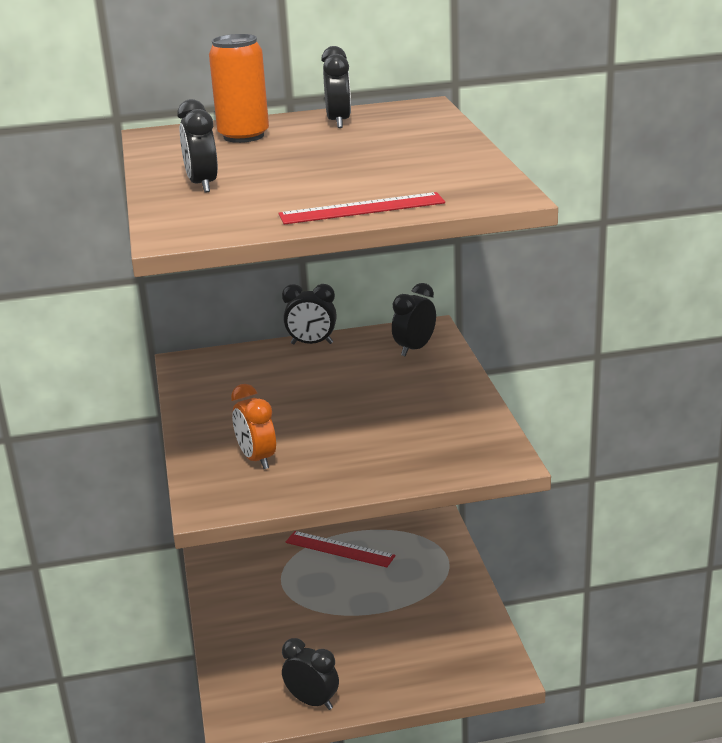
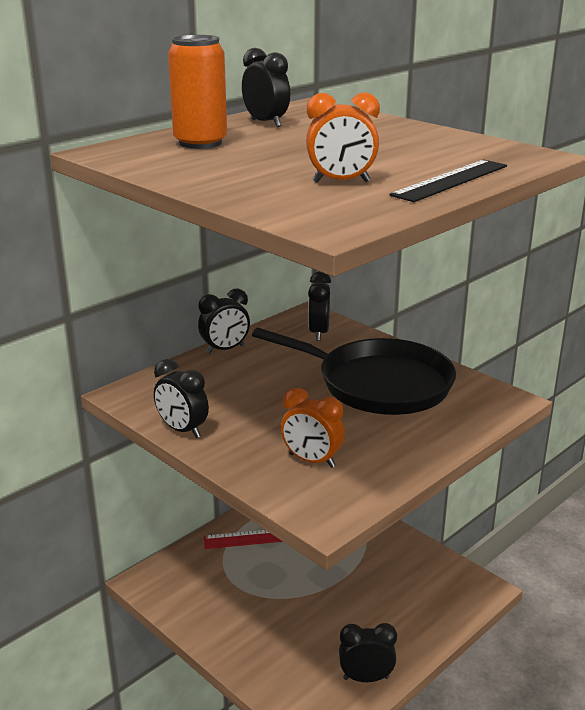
camera: 35 degrees left, 0 degrees up
(202, 185) = (256, 184): black clock -> black clock (182, 430)
(270, 194) = (341, 182): none -> orange clock
(362, 209) = (451, 180): red ruler -> black ruler
(403, 411) = (378, 384): none -> black pan

